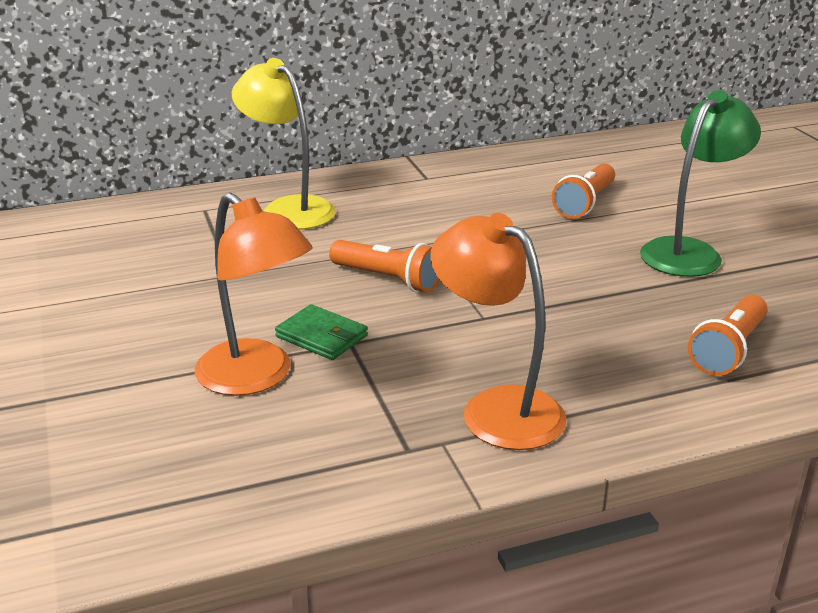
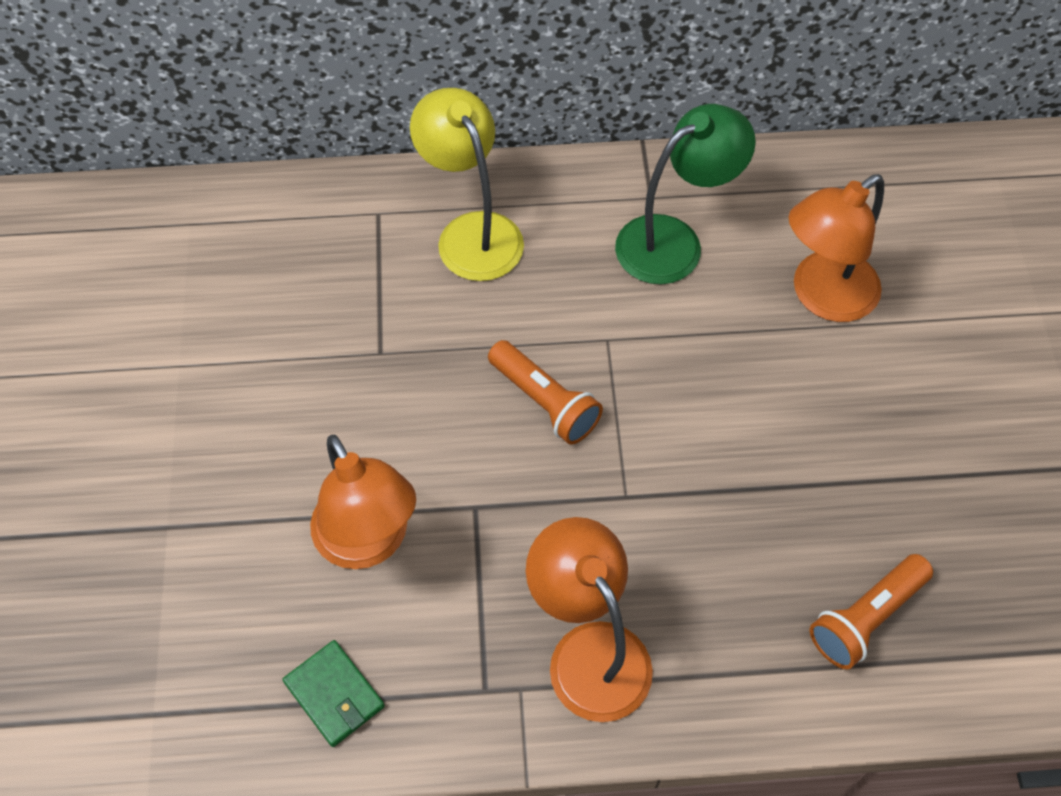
camera: 15 degrees right, 30 degrees up
(322, 336) = (449, 489): green wallet -> green wallet (334, 694)
(585, 203) = (822, 297): orange flashlight -> orange lamp
(689, 252) = (905, 426): green lamp -> green lamp (674, 241)

